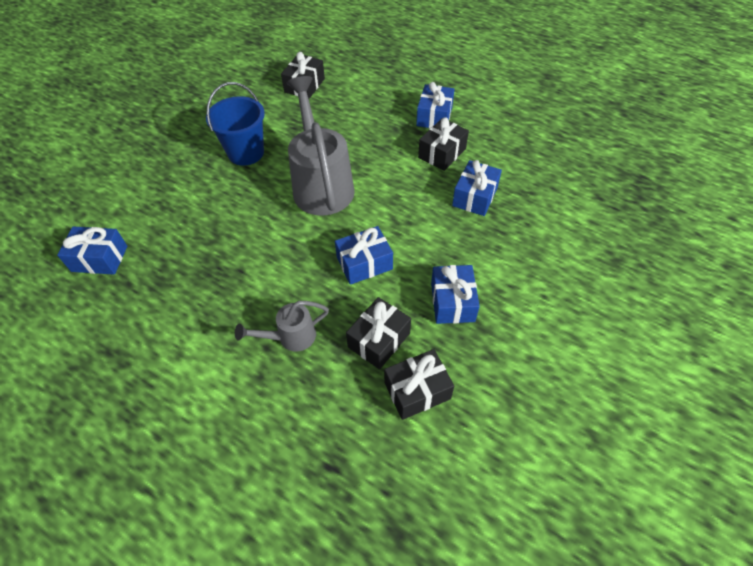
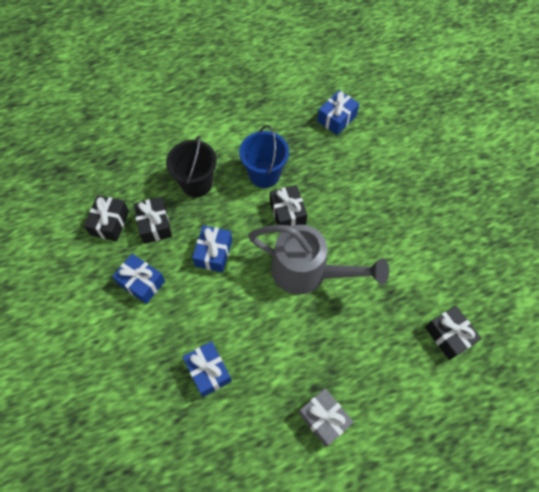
camera: 125 degrees right, 10 degrees up
(246, 153) = (382, 241): blue bucket -> blue bucket (264, 174)
(290, 337) = (196, 183): grey watering can -> black bucket
(434, 116) = (324, 419): blue gift -> grey gift
(442, 153) = (273, 386): black gift -> black gift (287, 213)

